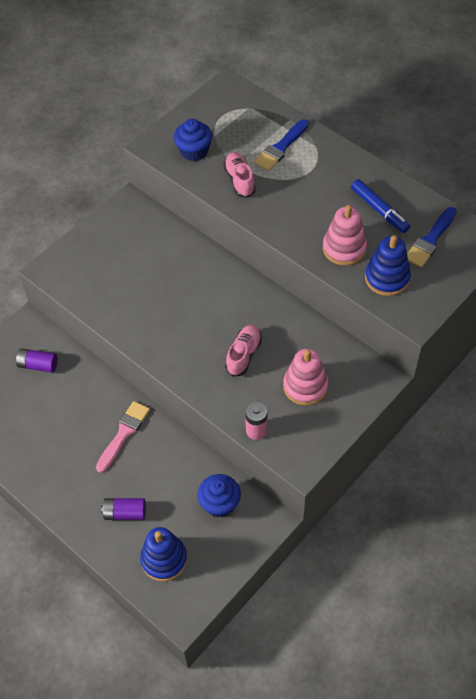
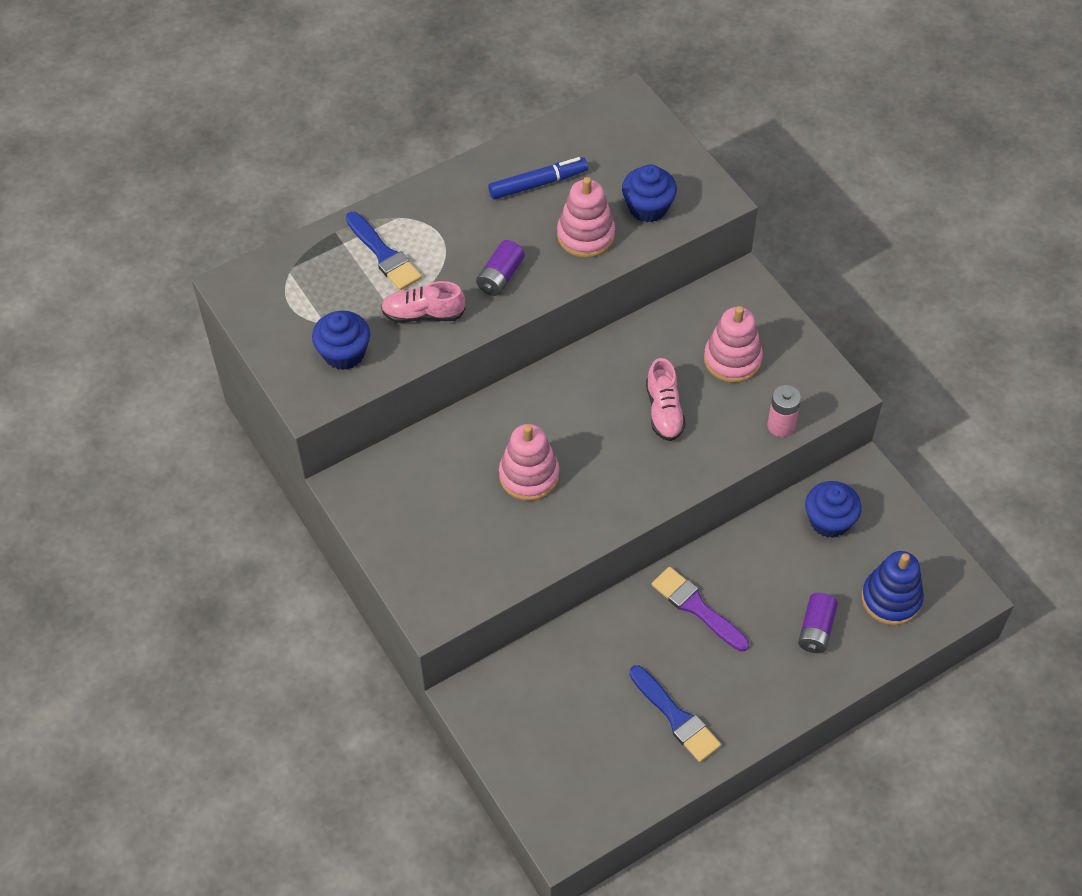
camera: 75 degrees left, 0 degrees up
(38, 365) = (548, 695): purple battery -> purple battery (500, 277)
(124, 433) = (696, 607): pink brush -> purple brush
(165, 291) = (529, 475): none -> pink stacking toy
(244, 354) = (664, 411): pink shoe -> pink shoe turned 135 degrees counterclockwise
(387, 278) = (648, 207): blue stacking toy -> blue cupcake
(430, 240) = (605, 150): blue brush -> blue brush (676, 717)

